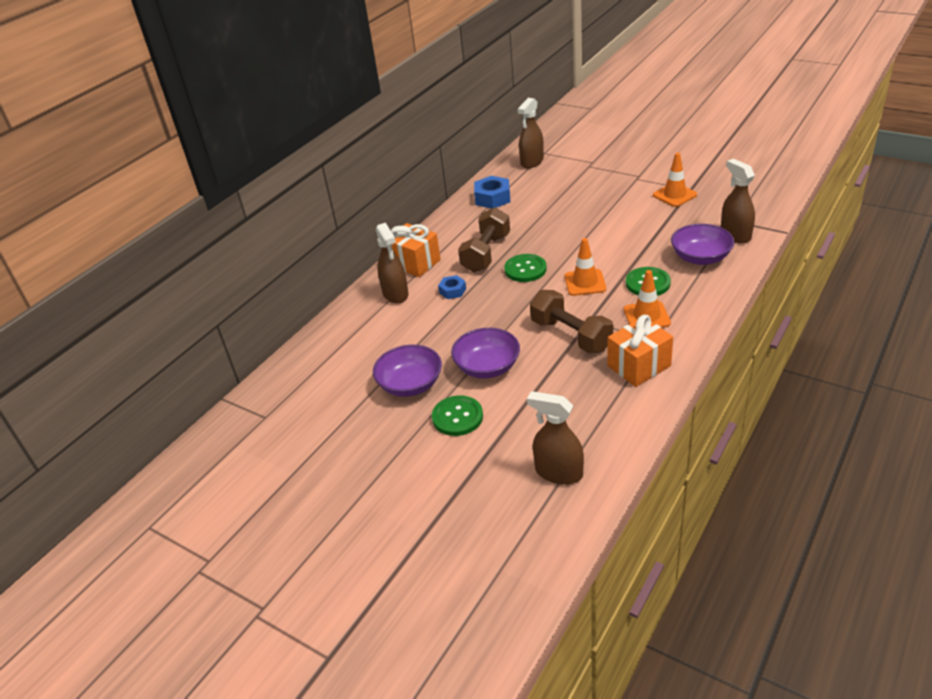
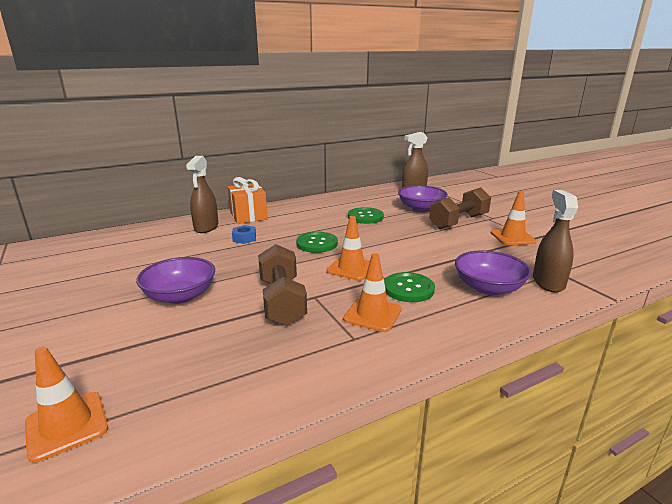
camera: 25 degrees right, 15 degrees down
(410, 384) = (110, 283): purple bowl -> purple bowl (421, 208)
(457, 417) = (93, 323): green button -> green button (365, 217)
(486, 253) = (304, 226): brown dumbbell -> brown dumbbell (458, 222)
(492, 198) = (357, 200): blue nut -> none
(558, 472) = (67, 425): brown spray bottle -> orange traffic cone
(639, 366) = (305, 355): orange gift -> none

